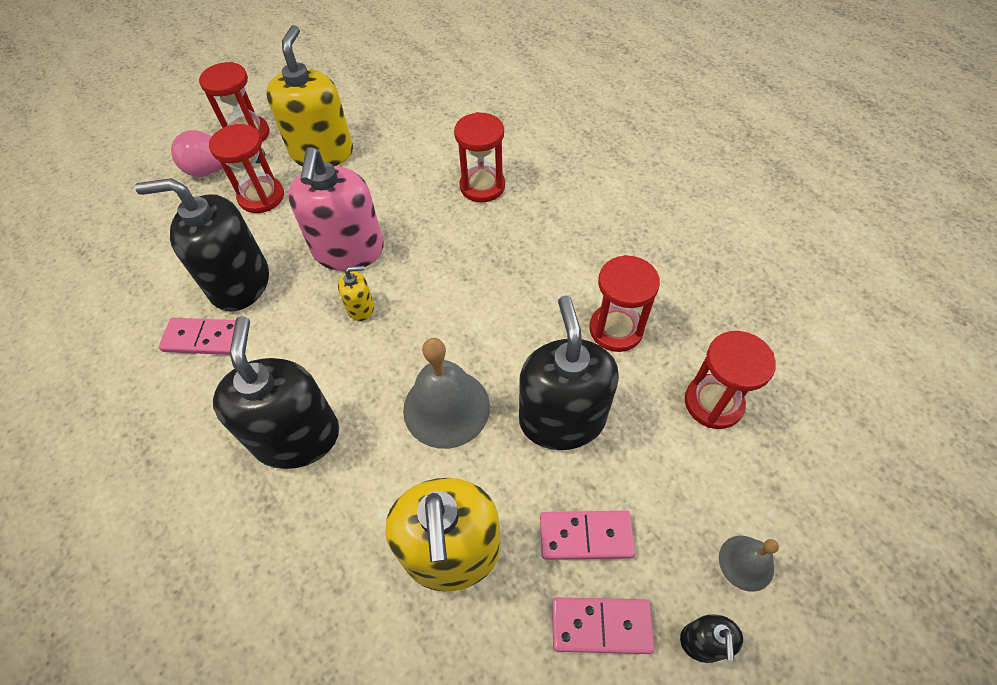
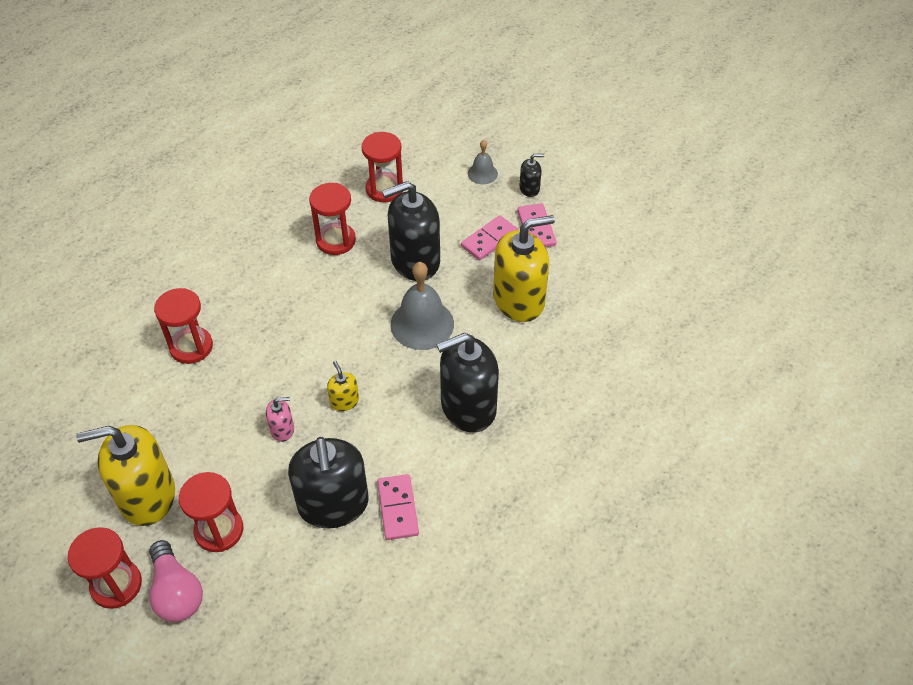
camera: 105 degrees left, 5 degrees down
(348, 250) = (282, 429): pink soap dispenser -> pink soap dispenser, size x0.45
(586, 536) = (489, 240): pink domino -> pink domino turned 60 degrees clockwise

